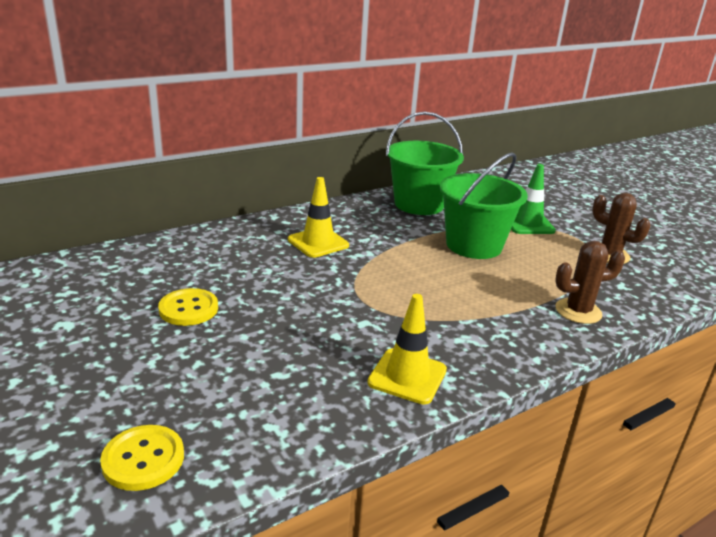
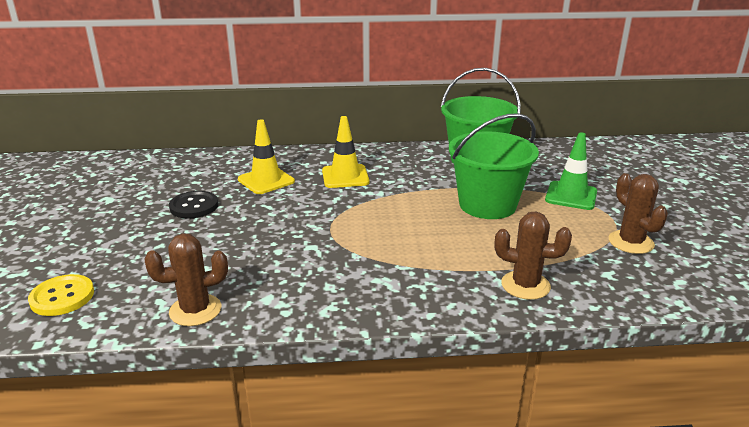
camera: 30 degrees right, 0 degrees up
(188, 309) = (194, 206): yellow button -> black button
(321, 423) = (195, 310): none -> brown cactus
(407, 376) = (298, 296): yellow traffic cone -> yellow traffic cone (266, 180)

